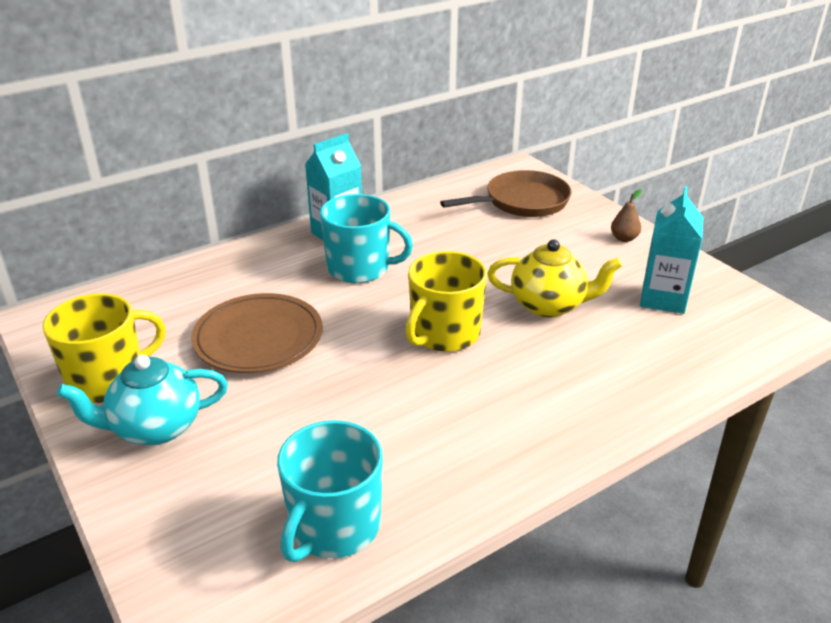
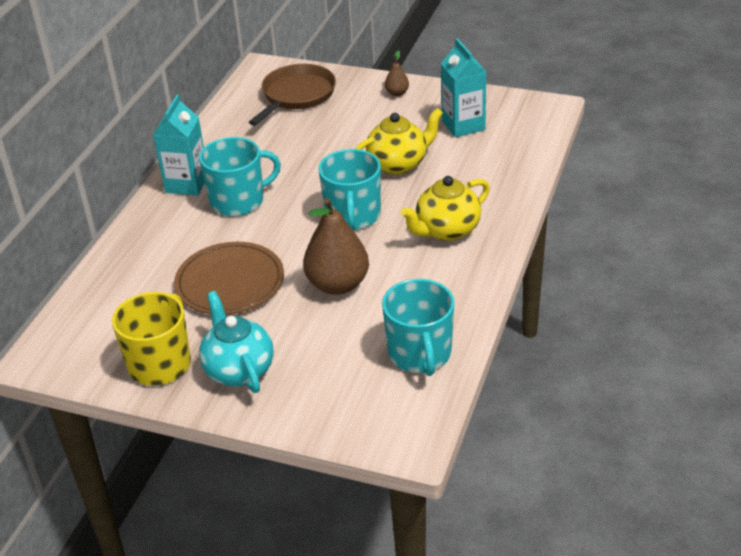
camera: 35 degrees left, 5 degrees up
(155, 428) = (239, 370): turquoise teapot -> turquoise teapot turned 120 degrees clockwise
(347, 395) = (337, 284): none -> brown pear
(444, 334) = (353, 216): yellow mug -> turquoise mug
(523, 400) = (447, 230): none -> yellow teapot

